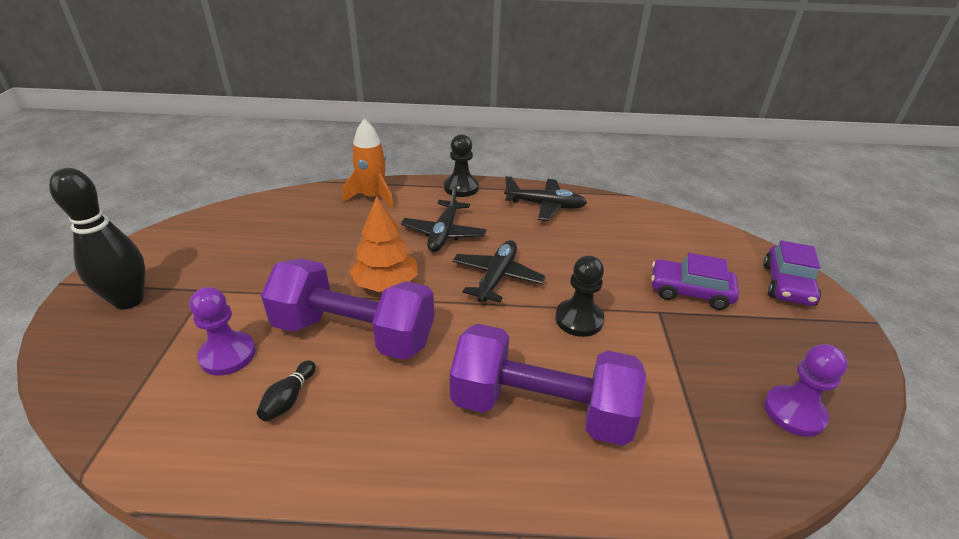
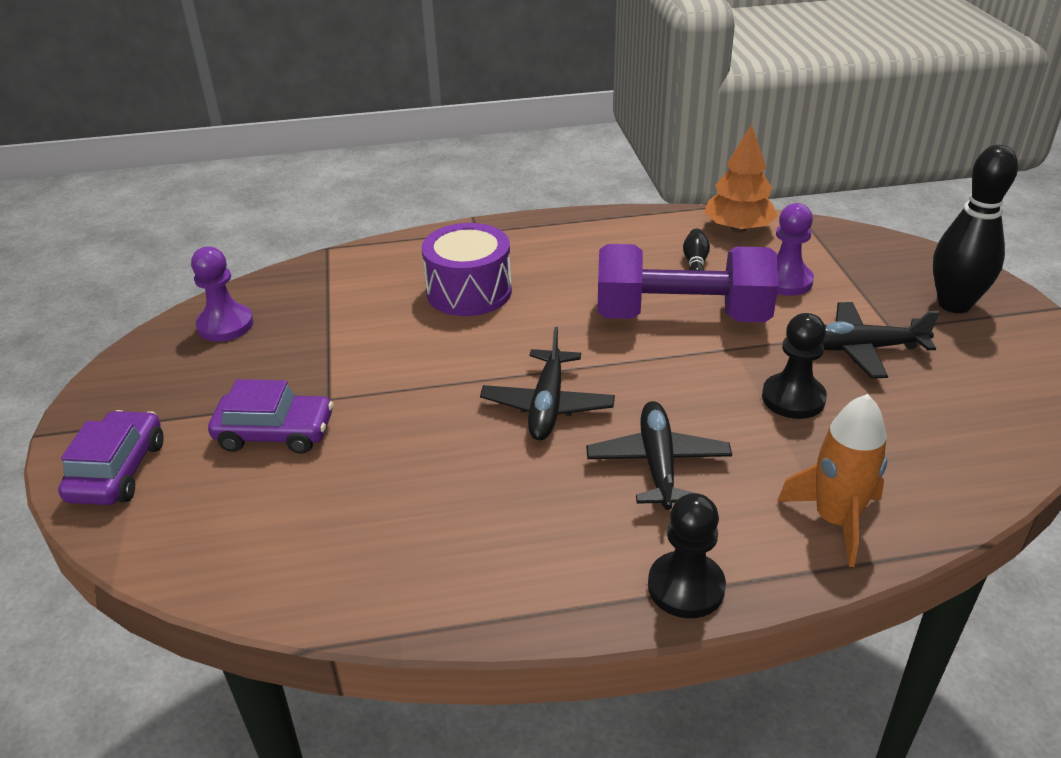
camera: 170 degrees right, 0 degrees up
(386, 284) = (688, 371): orange tree -> orange tree (738, 228)
(541, 408) = (469, 291): purple dumbbell -> purple drum
(545, 205) = (498, 569): black plane -> black plane (861, 349)
(579, 319) = (433, 371): black pawn -> black pawn (793, 398)

